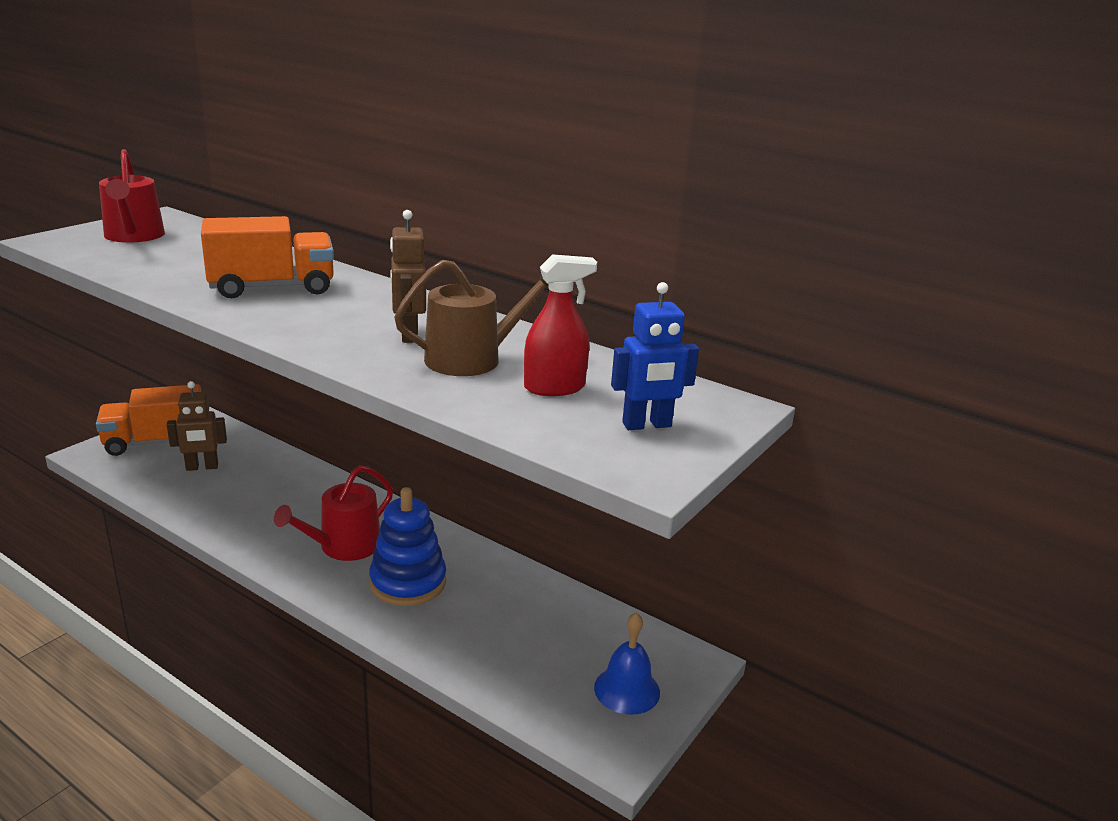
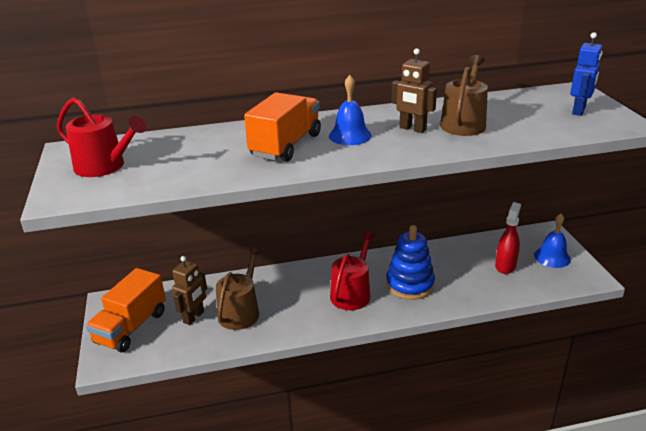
camera: 45 degrees left, 5 degrees up
(237, 489) = (241, 311): none -> brown watering can
(341, 309) = (350, 135): none -> blue bell
(344, 546) = (352, 293): red watering can -> red watering can turned 150 degrees counterclockwise
(554, 388) = (519, 116): red spray bottle -> red spray bottle (505, 266)

